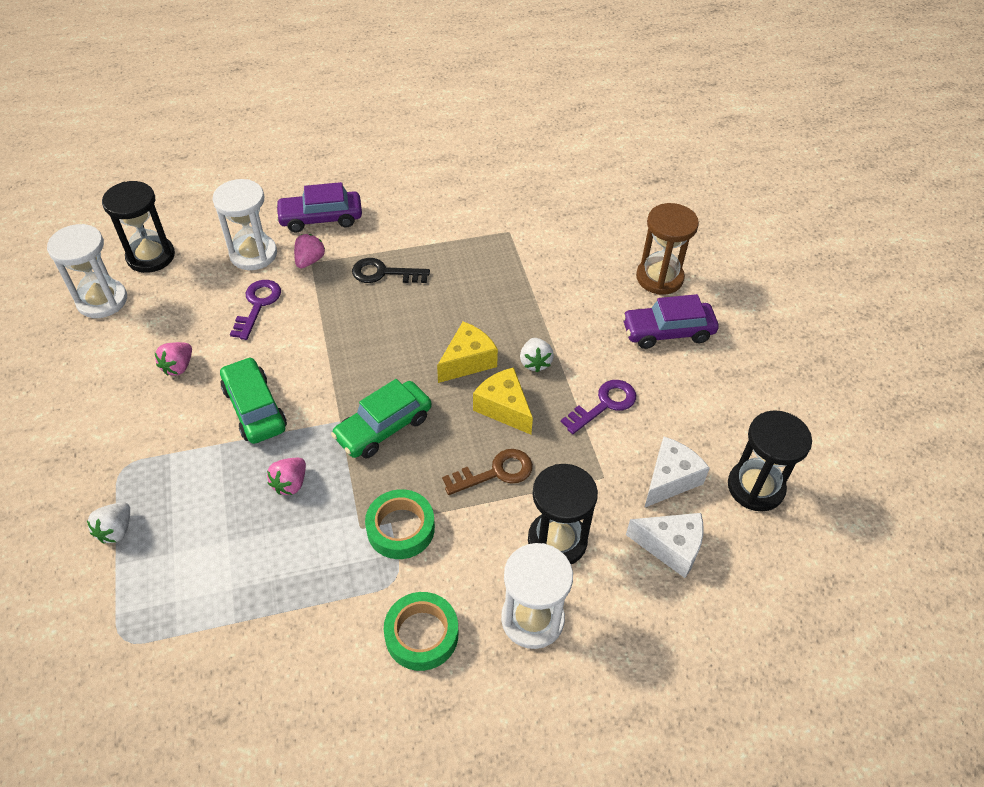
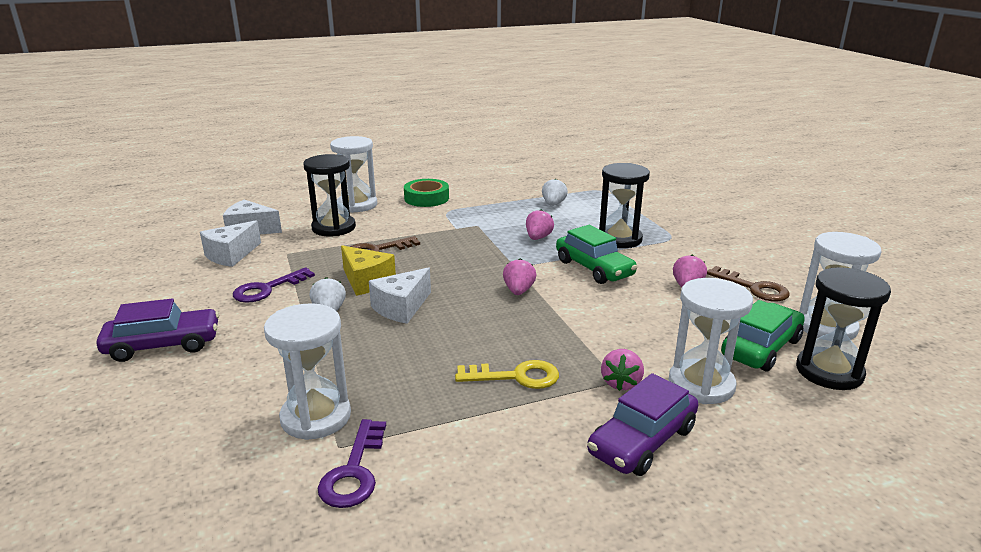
camera: 175 degrees right, 25 degrees down
(114, 358) = (753, 288): none -> brown key
(116, 530) = (645, 216): white strawberry -> white strawberry (553, 204)
(257, 305) = (651, 335): purple key -> purple key (354, 471)
(321, 218) = (642, 441): purple car -> purple car turned 150 degrees clockwise
(349, 376) = (518, 291): none -> pink strawberry
(383, 427) = (475, 265): green car -> green car (761, 348)
(384, 273) = (516, 376): black key -> yellow key
(400, 528) = (448, 226): green tape -> none
(467, 361) = (401, 307): yellow cheese -> white cheese
(527, 253) = (316, 417): none -> white hourglass
(659, 278) = (131, 400): brown hourglass -> none
(755, 487) = (160, 255): black hourglass -> black hourglass (619, 239)

